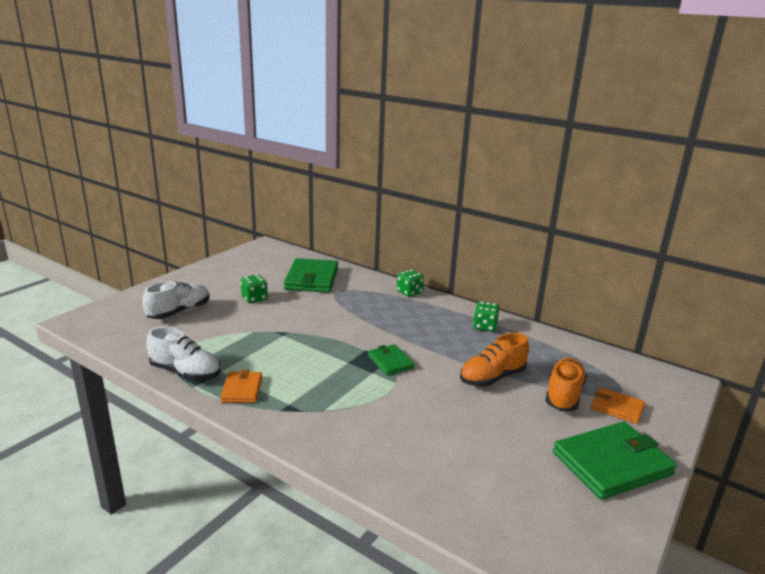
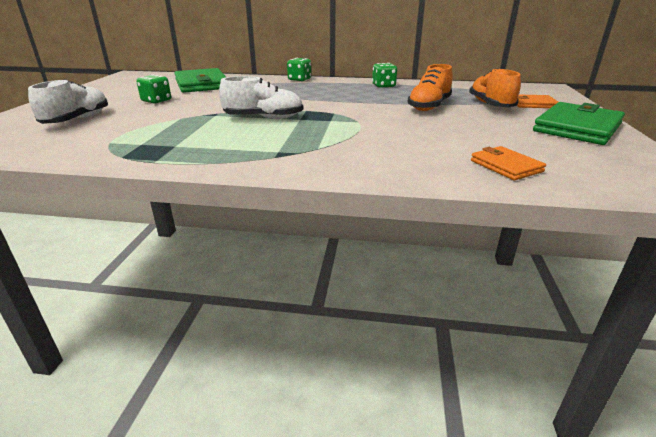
camera: 25 degrees left, 5 degrees up
(185, 372) = (132, 154): white shoe -> white shoe (263, 118)
(242, 389) = (214, 152): orange wallet -> orange wallet (505, 166)
(390, 362) = (337, 113): green wallet -> none

